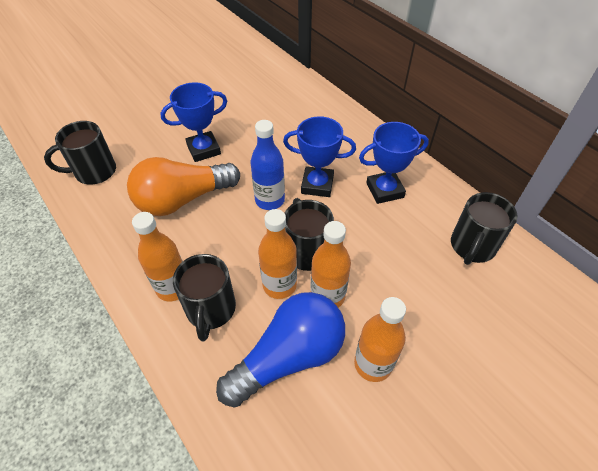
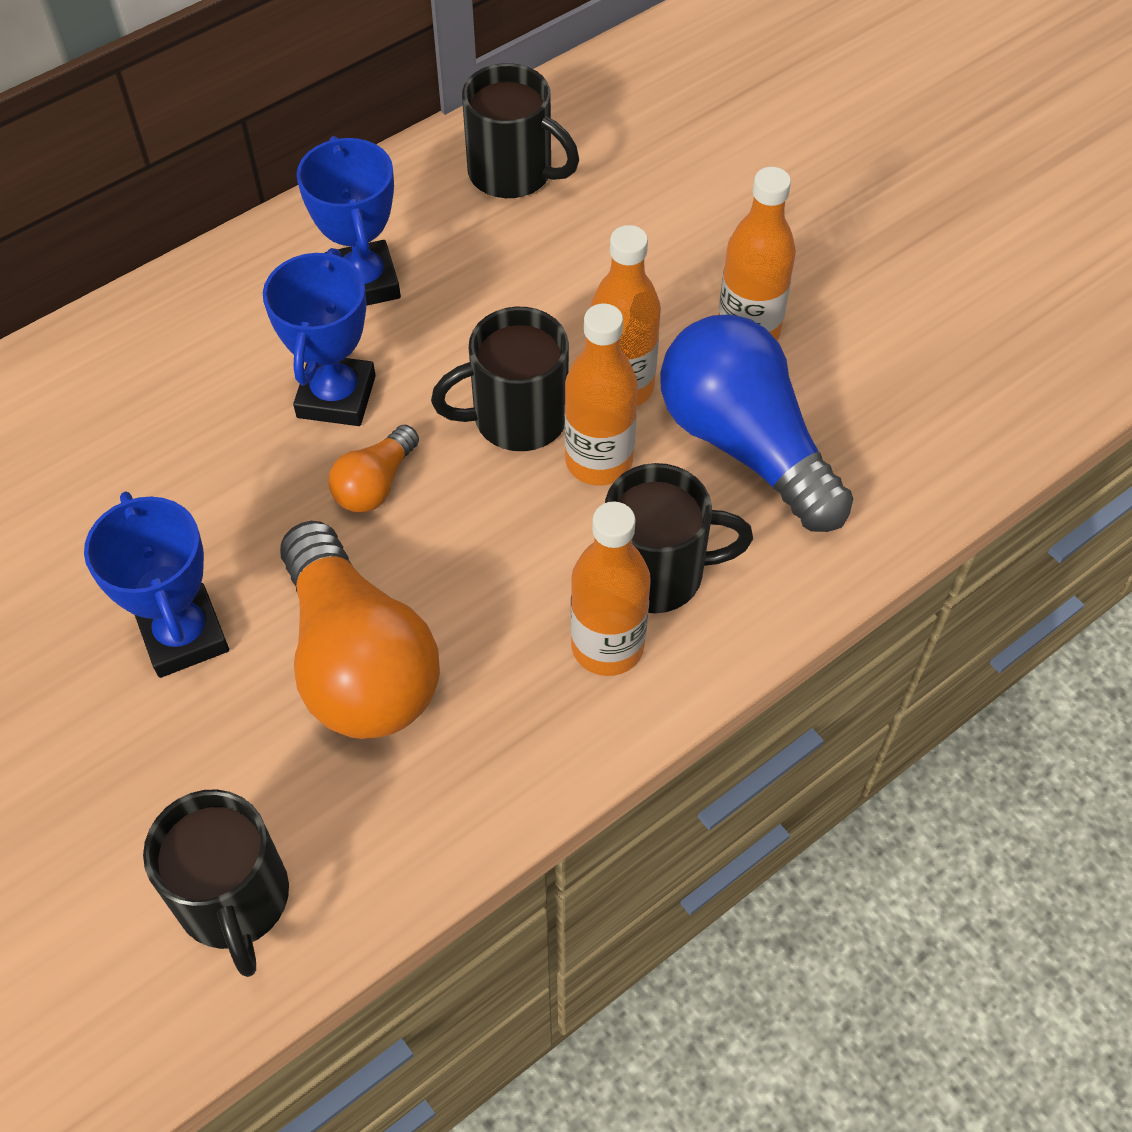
camera: 90 degrees left, 5 degrees up
(270, 200) = (375, 484): blue bottle -> orange light bulb

